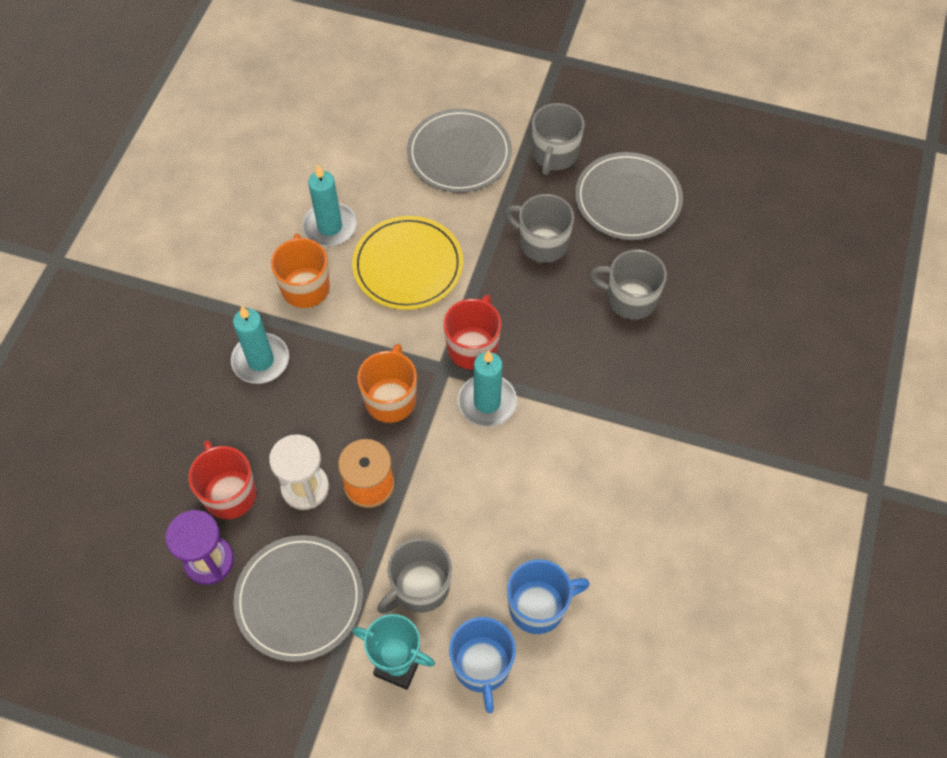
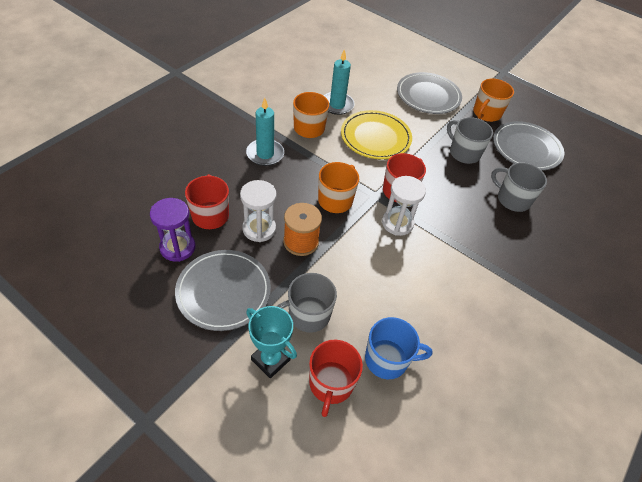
camera: 15 degrees right, 10 degrees down
(482, 666) = (331, 384): blue mug -> red mug
(487, 402) = (397, 223): turquoise candle -> white hourglass
(554, 155) = (486, 113): grey mug -> orange mug

